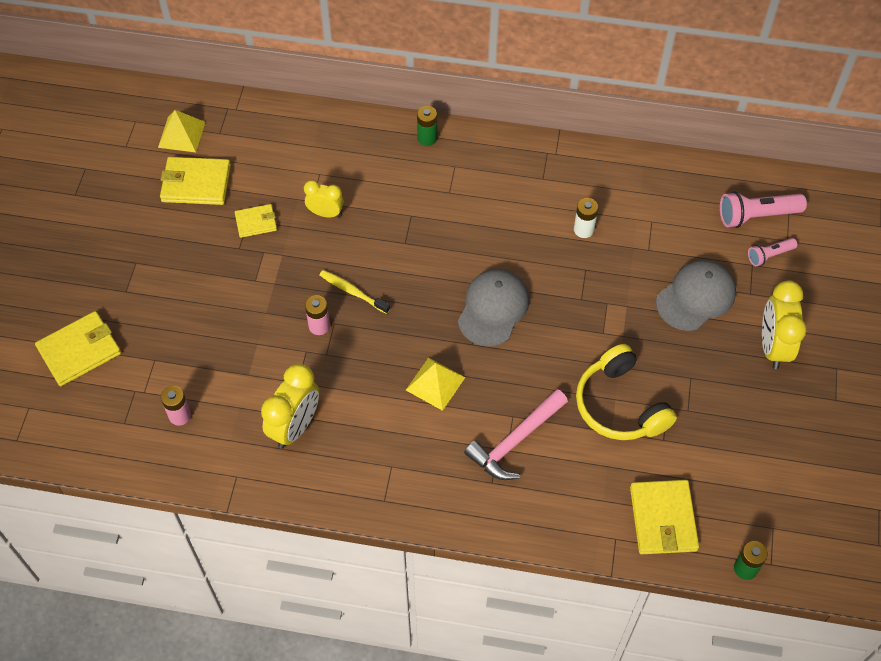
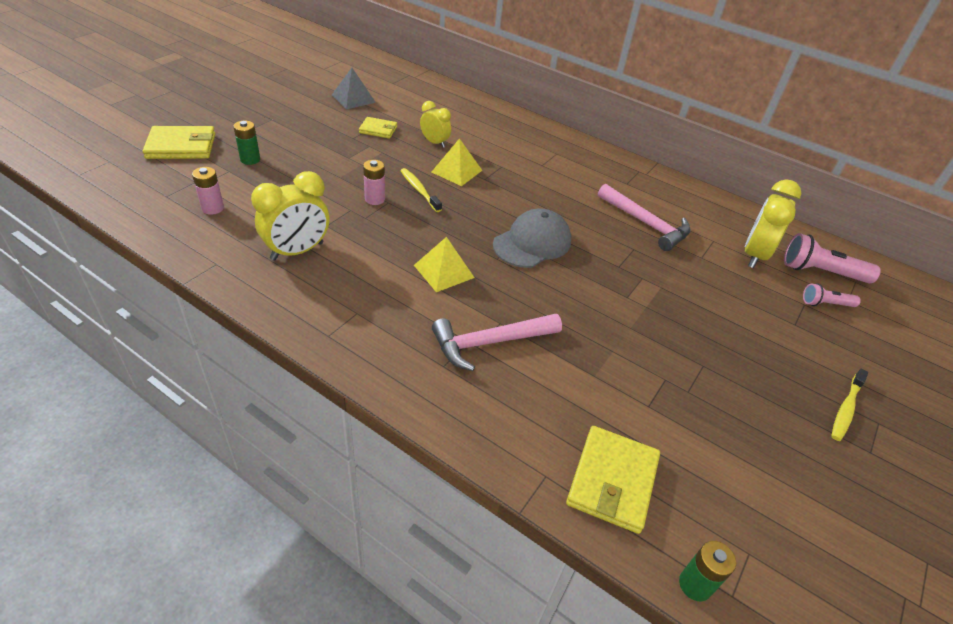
camera: 20 degrees right, 15 degrees down
(181, 134) = (366, 75): yellow pyramid -> yellow pyramid (456, 171)
(196, 183) = (353, 98): yellow wallet -> grey pyramid
(427, 138) = (545, 133): green battery -> green battery (250, 159)
(583, 229) = (646, 224): white battery -> pink hammer
(620, 405) = (615, 357): yellow headphones -> none
(696, 297) = (735, 306): grey cap -> none
(773, 346) = (807, 375): yellow clock -> yellow clock (754, 255)
(810, 367) = (845, 409): none -> yellow toothbrush

